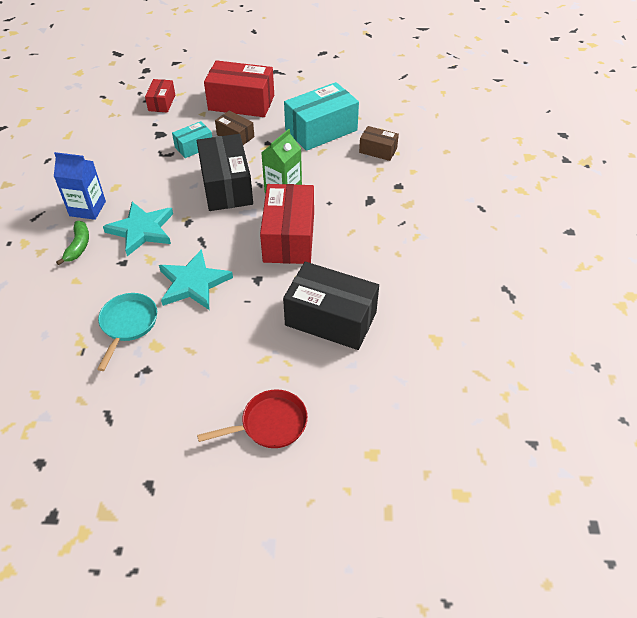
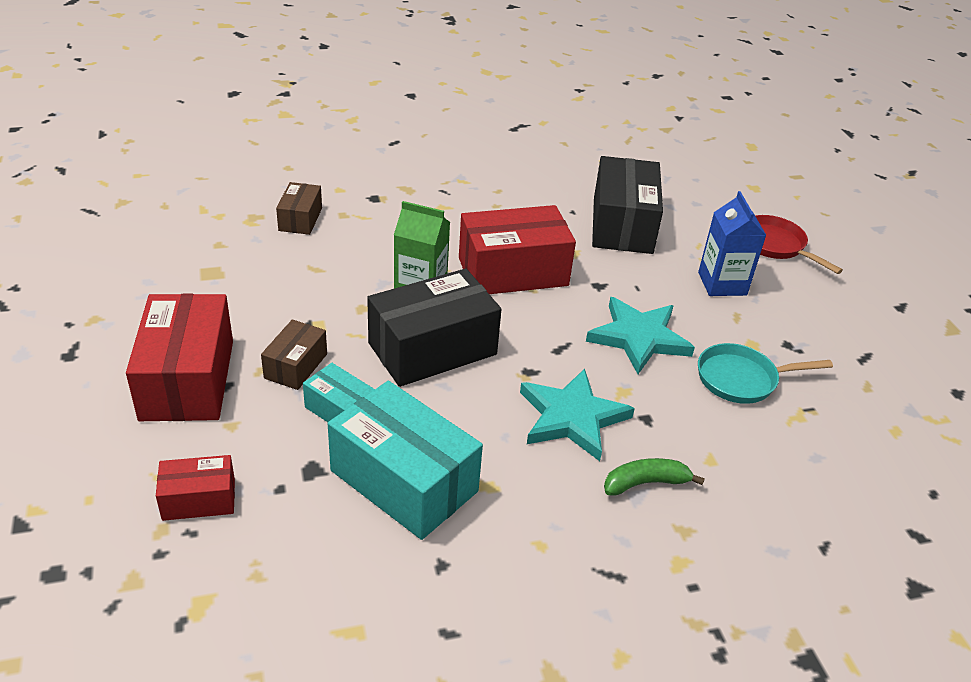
camera: 110 degrees left, 10 degrees down
(87, 208) = (557, 504): blue carton -> blue carton (722, 284)
(321, 130) = (259, 275): turquoise box -> turquoise box (404, 481)

